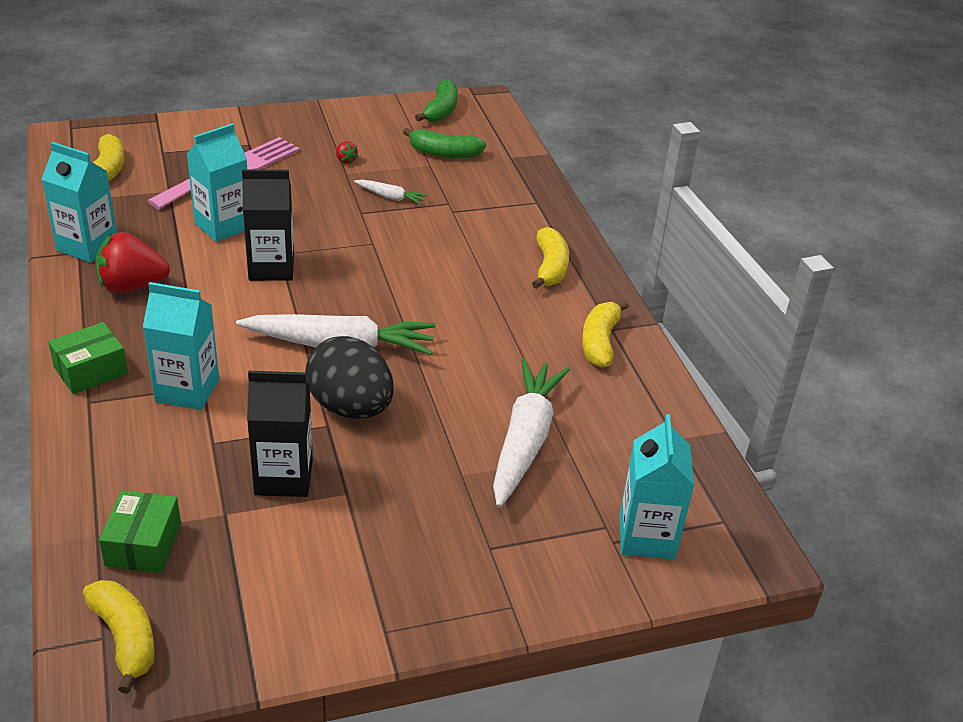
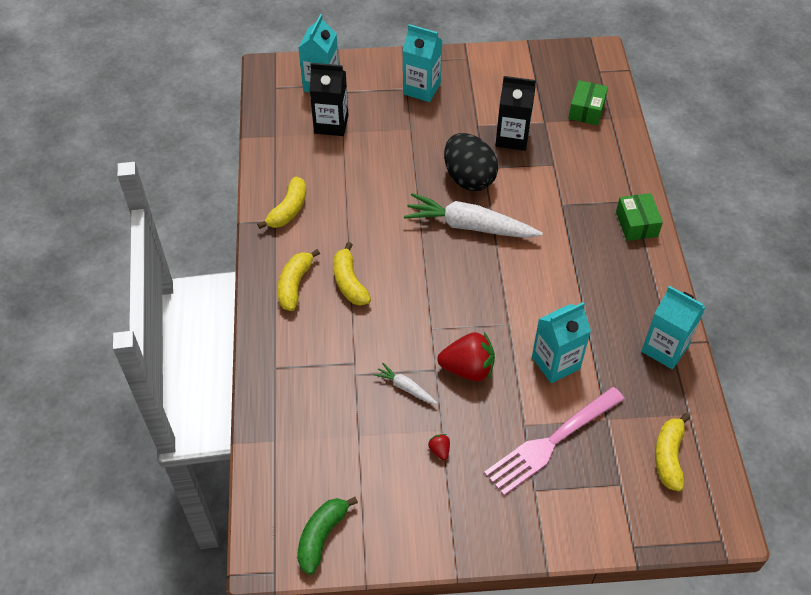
camera: 165 degrees left, 15 degrees up
(91, 370) = (636, 224): green box -> green box turned 75 degrees counterclockwise
(125, 639) = (589, 69): yellow banana -> yellow banana (349, 282)
(132, 286) = (621, 299): red strawberry -> red strawberry (468, 369)
(187, 390) = (572, 202): turquoise carton -> turquoise carton (421, 89)
(271, 268) = (515, 307): black carton -> black carton (331, 124)
(444, 153) = (339, 452): green banana -> none
(525, 440) = (366, 144): white carrot -> none

